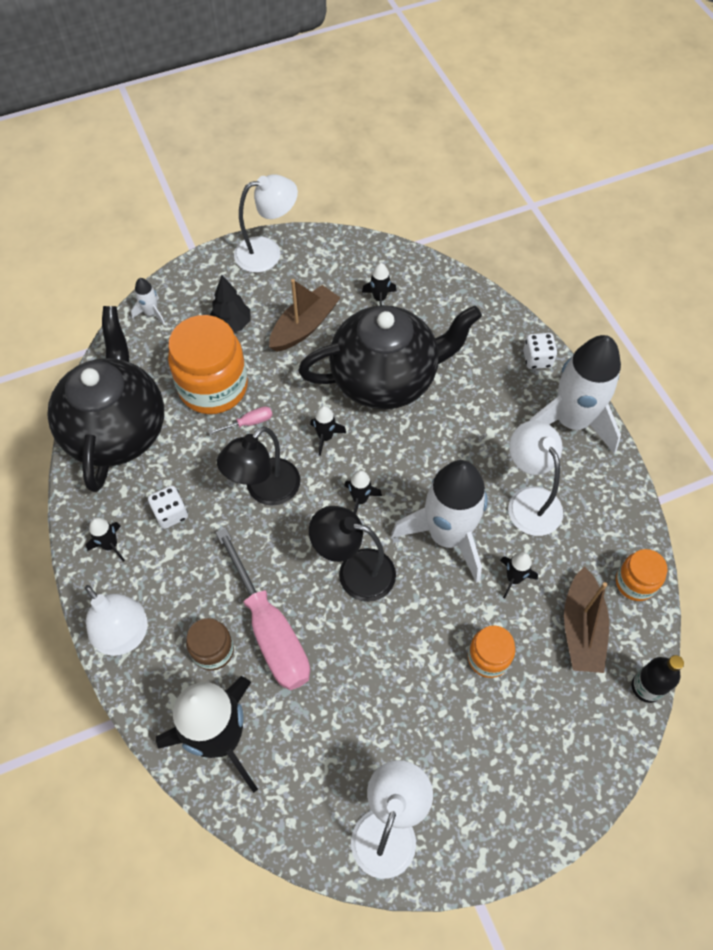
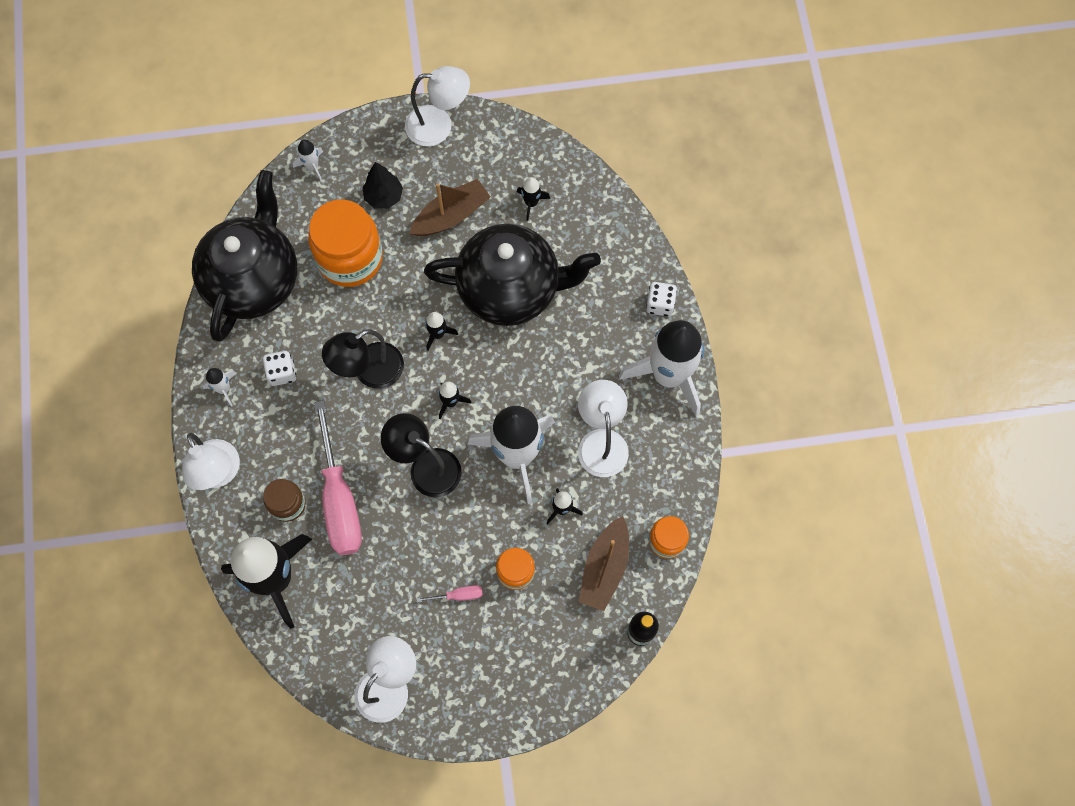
camera: 15 degrees right, 10 degrees up
(110, 545) = (224, 389): black rocket -> white rocket
(249, 423) = (372, 302): pink screwdriver -> pink screwdriver (458, 595)

